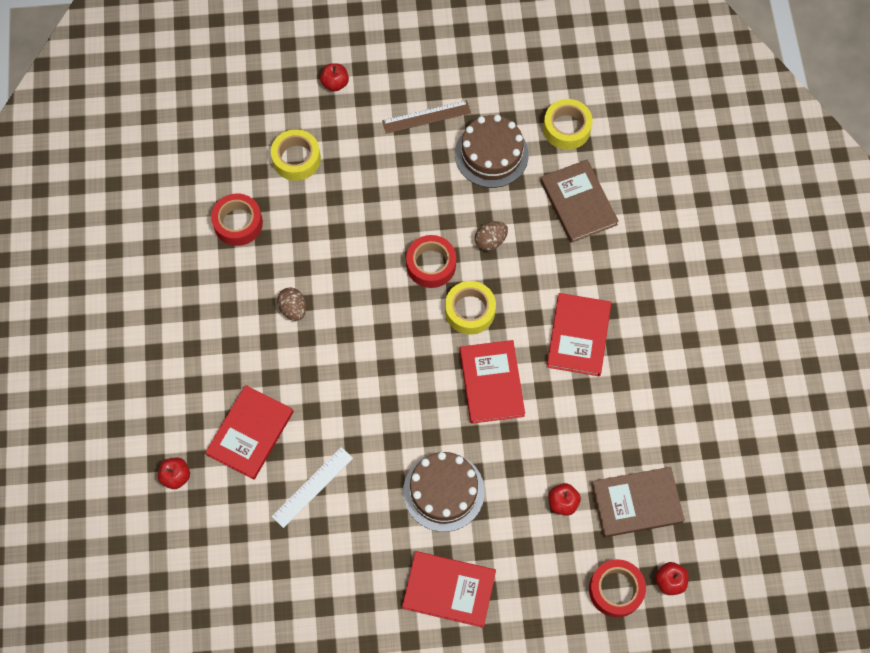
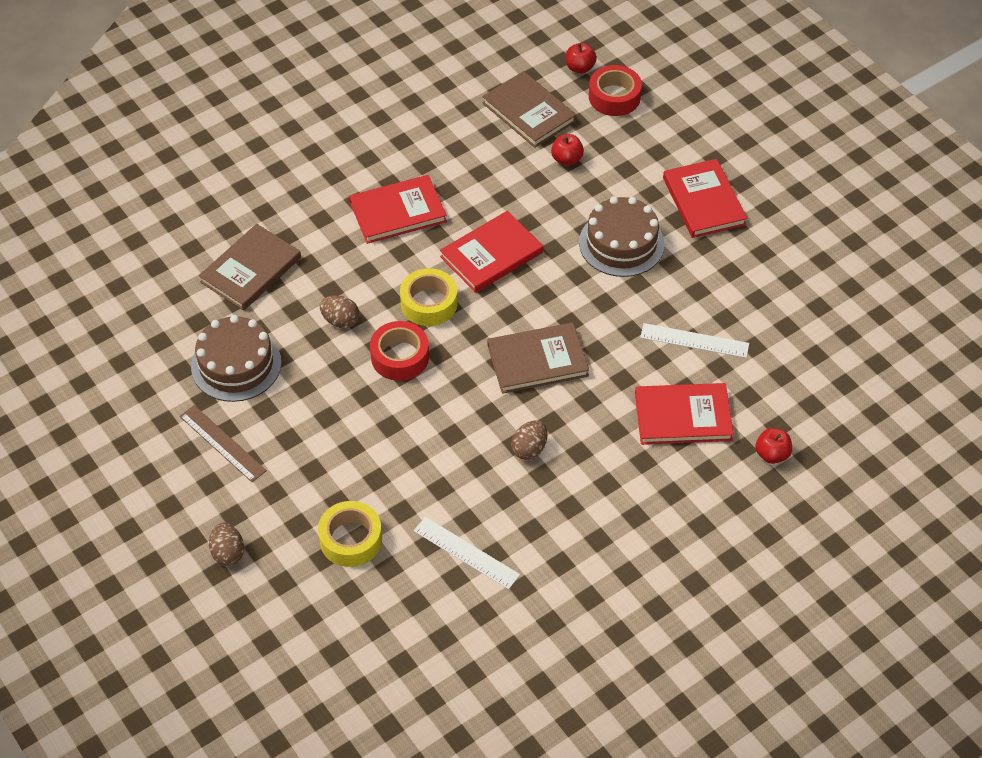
camera: 120 degrees left, 15 degrees down
(238, 223) = (466, 553): red tape -> white ruler
(335, 83) = (228, 553): red apple -> brown egg
(367, 359) = (537, 361): none -> brown book
(566, 128) = (165, 315): yellow tape -> none

